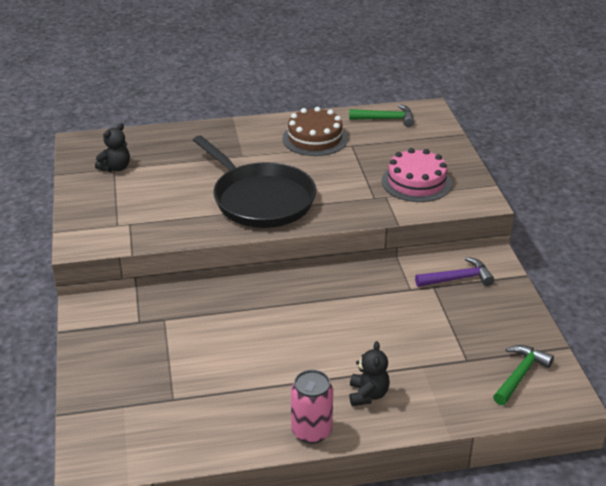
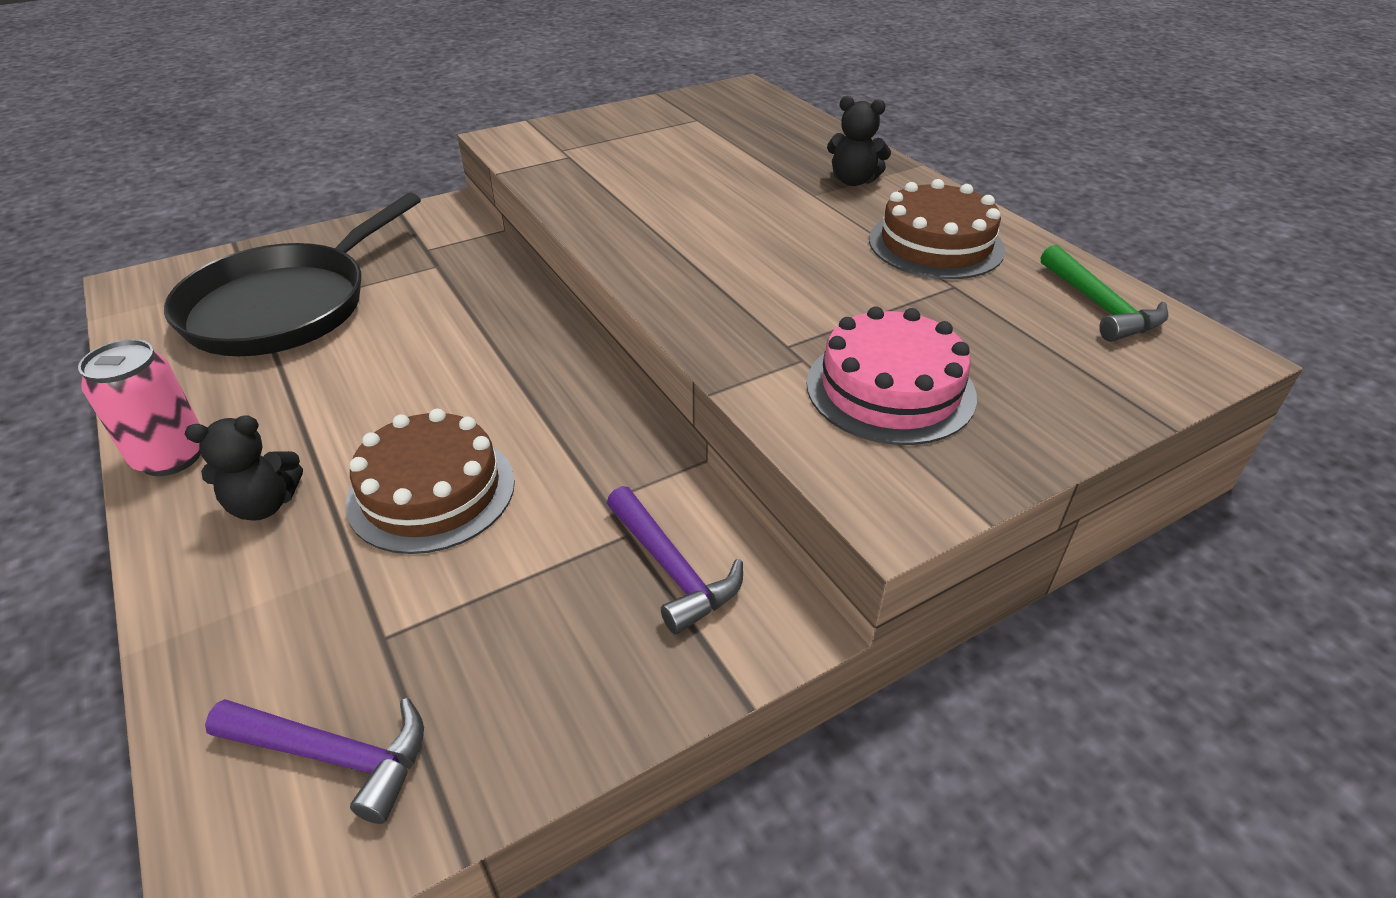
camera: 70 degrees right, 5 degrees up
(115, 168) = (699, 120): black teddy bear -> black teddy bear (853, 181)
(261, 199) = (695, 234): black pan -> black pan (285, 306)
(382, 339) = (431, 491): none -> brown cake
(520, 375) = (334, 756): green hammer -> purple hammer

